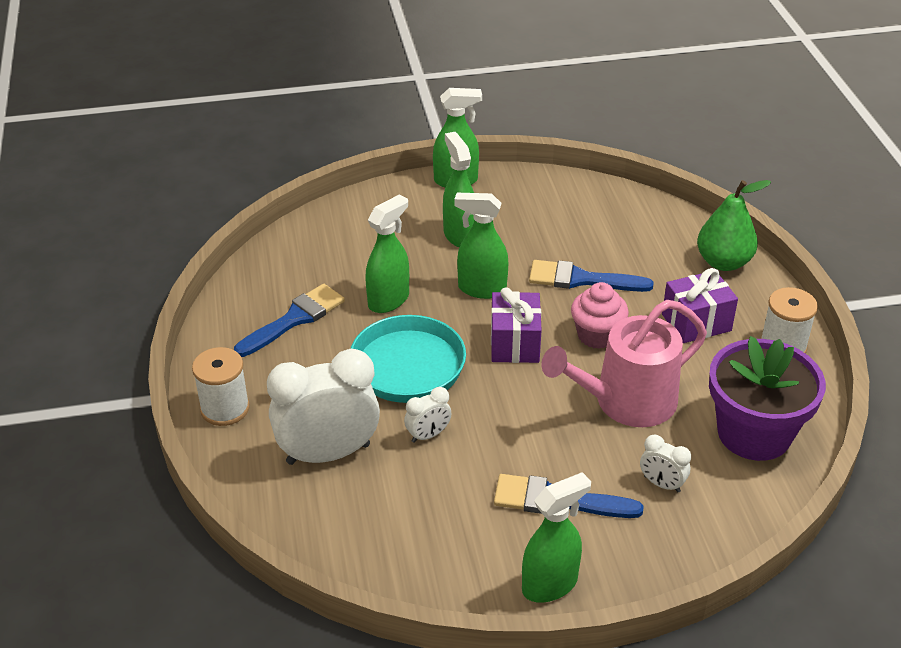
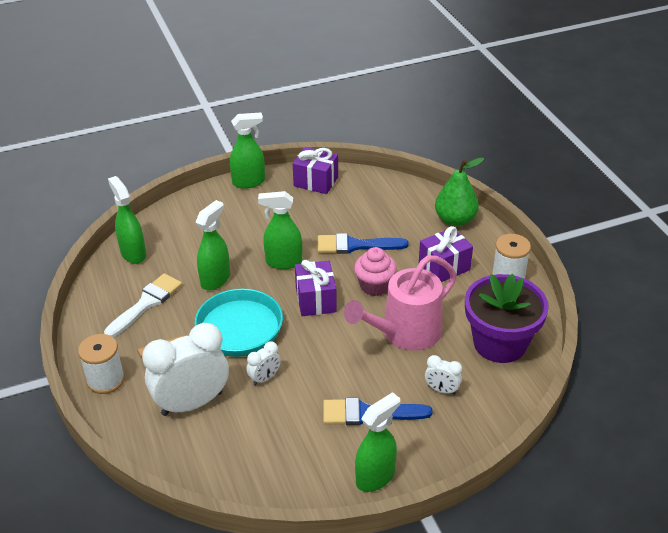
camera: 10 degrees left, 0 degrees up
(294, 319) = (146, 303): blue brush -> white brush
(459, 235) = (259, 223): green spray bottle -> green spray bottle (133, 253)
(544, 190) = (316, 181): none -> purple gift

